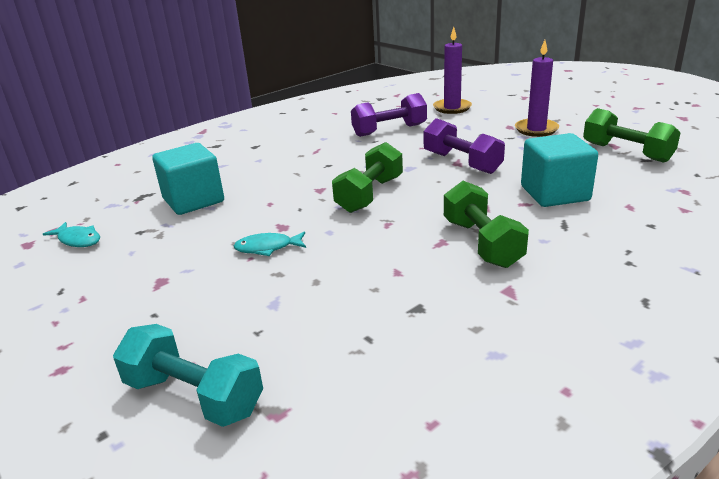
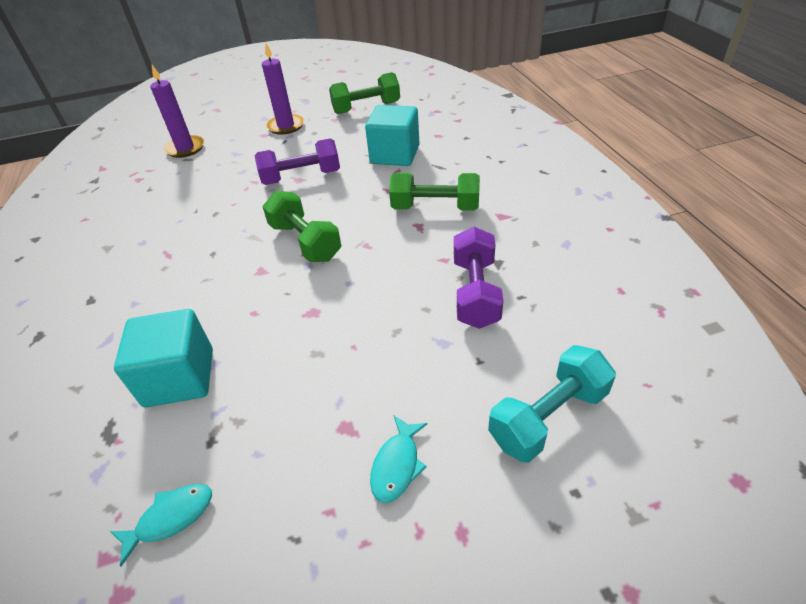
camera: 65 degrees left, 15 degrees up
(267, 248) = (345, 330): turquoise fish -> turquoise fish (397, 465)
(389, 130) = (184, 195): purple dumbbell -> purple dumbbell (475, 292)

